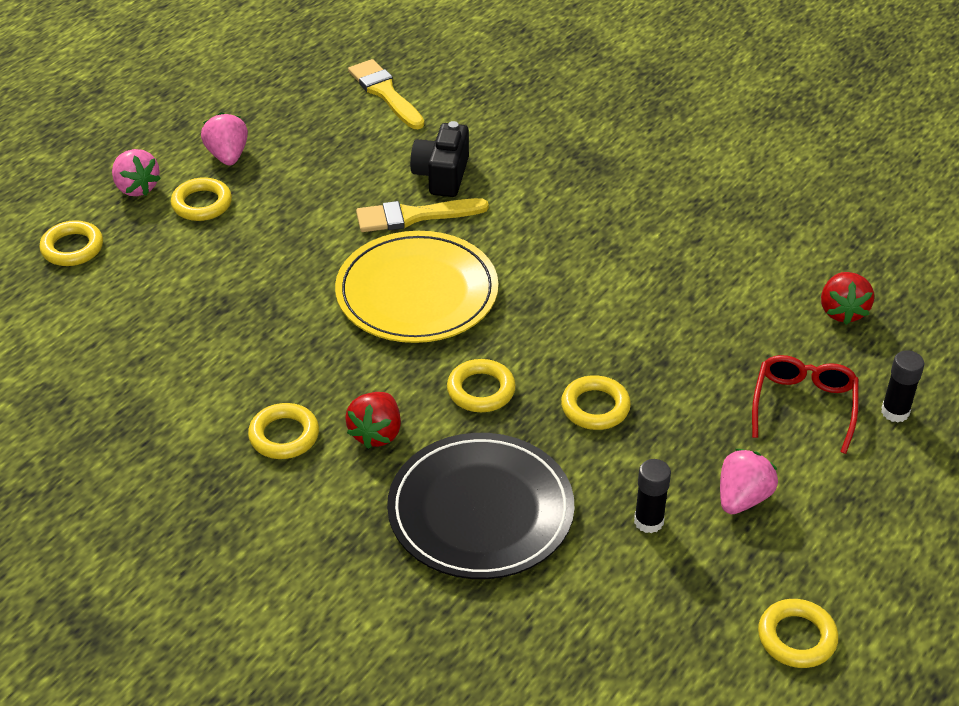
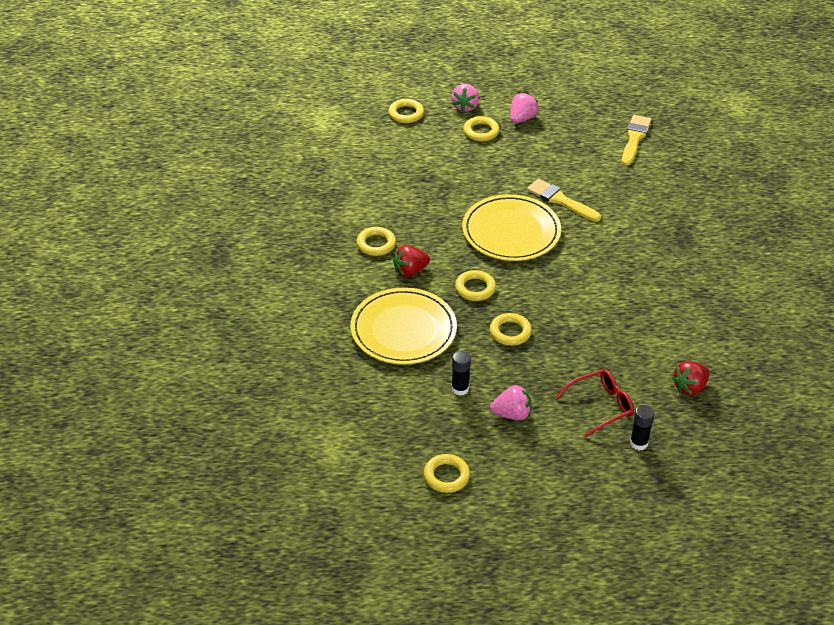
camera: 50 degrees right, 0 degrees up
(442, 175) = (601, 192): black camera -> none
(480, 511) = (403, 330): black plate -> yellow plate

